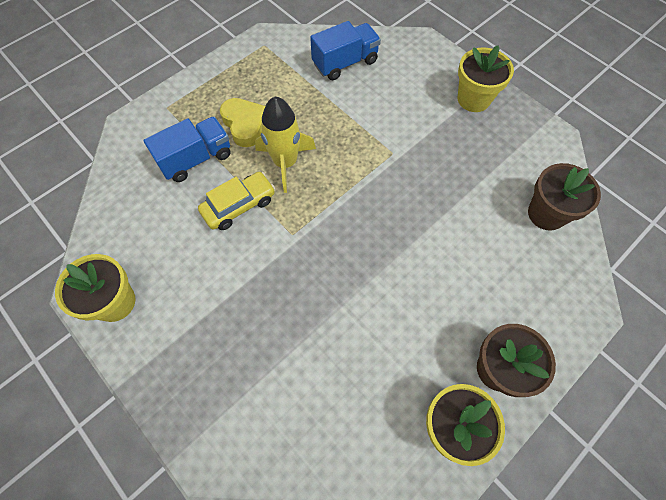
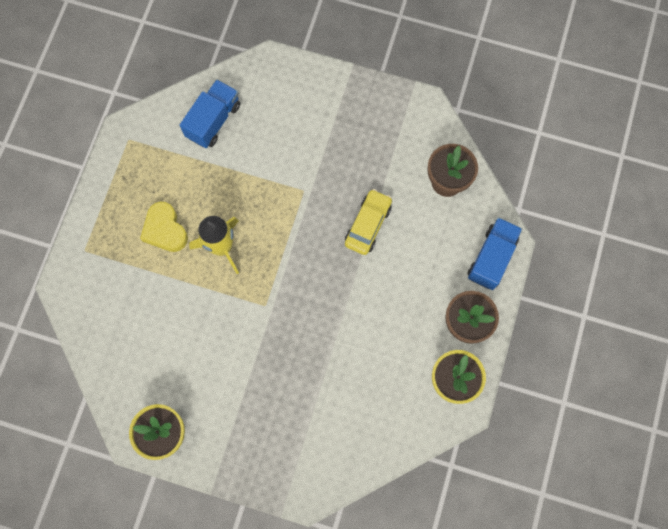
camera: 30 degrees left, 10 degrees up
(196, 159) = (145, 284): blue truck -> blue truck (491, 258)
(239, 205) = (208, 305): yellow car -> yellow car (368, 225)
(245, 124) = (165, 230): yellow heart -> yellow heart turned 150 degrees counterclockwise
(473, 99) = (343, 102): yellow flower pot -> none

